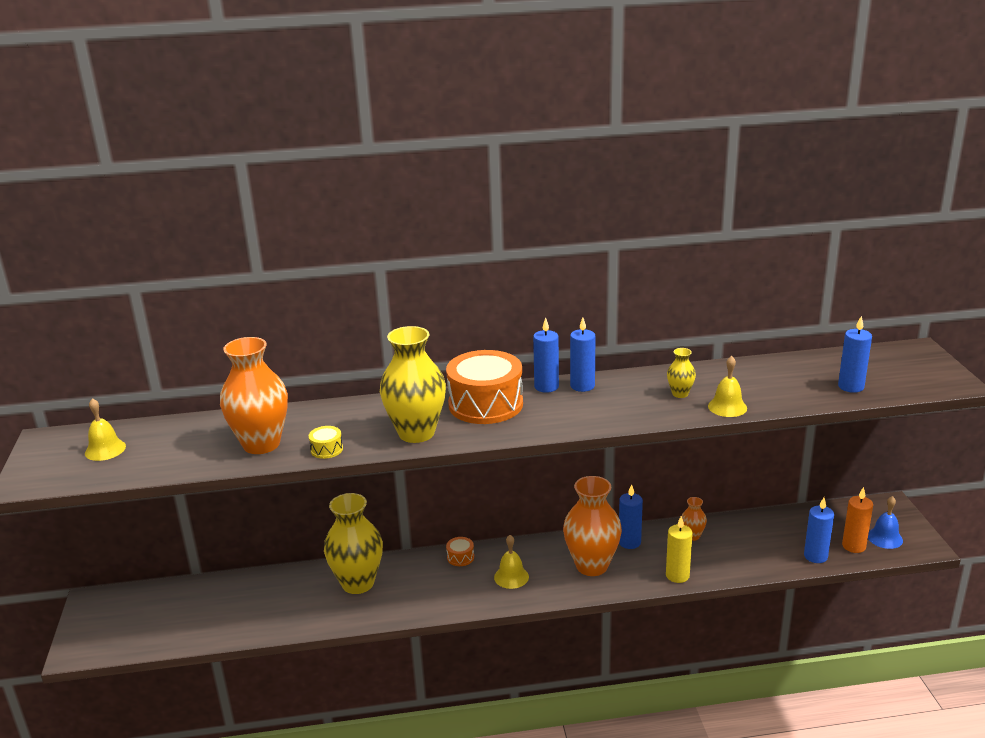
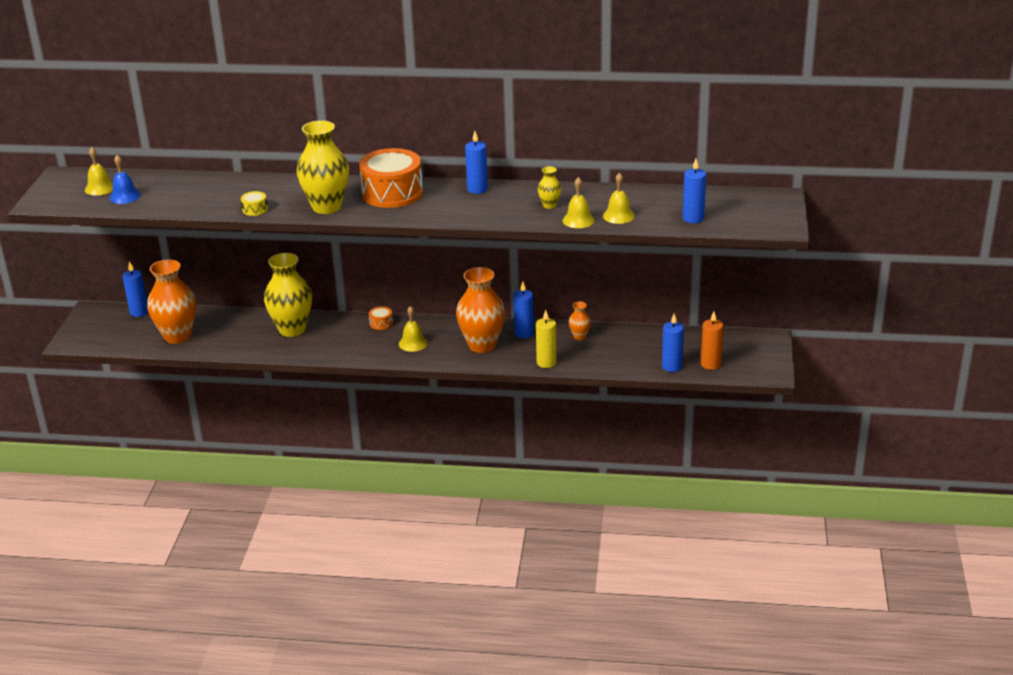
camera: 15 degrees right, 5 degrees up
(261, 444) = (210, 199): orange vase -> orange vase (177, 336)
(546, 387) = (448, 186): blue candle -> blue candle (139, 312)
(767, 395) = (618, 216): none -> yellow bell
(885, 538) = (743, 362): blue bell -> blue bell (125, 196)

